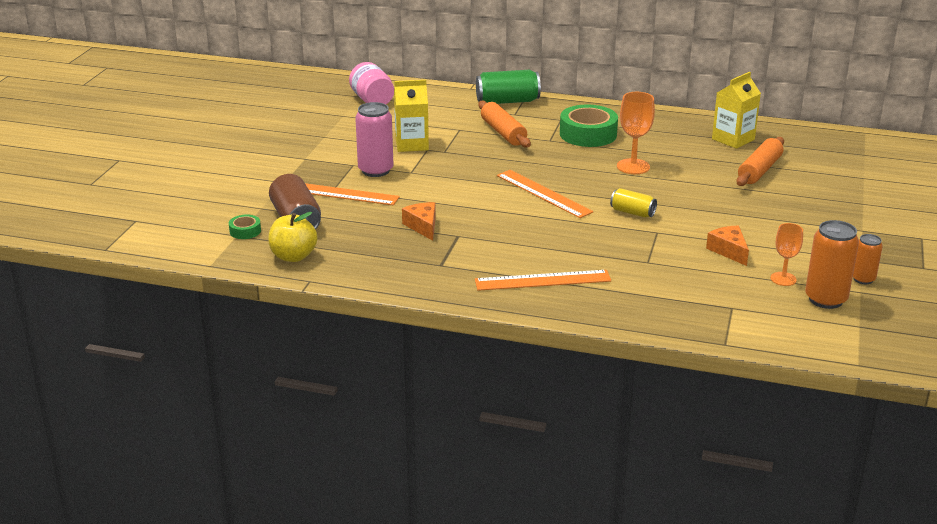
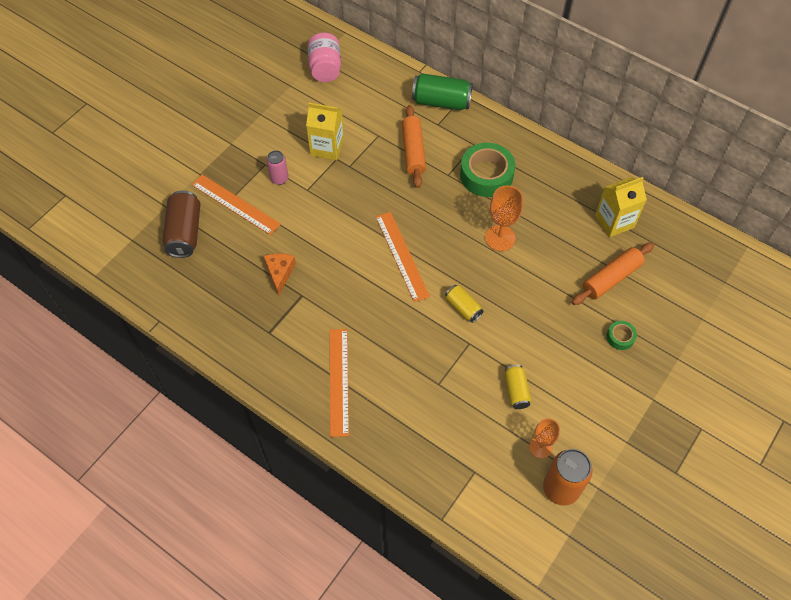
camera: 20 degrees right, 30 degrees up
(245, 231) = (140, 236): green tape -> green tape (620, 337)
(293, 256) = (161, 283): yellow apple -> none
(375, 170) = (279, 179): pink can -> pink can, size x0.59
(542, 280) = (339, 381): orange ruler -> orange ruler turned 75 degrees clockwise
(729, 251) = (516, 391): orange cheese -> yellow can
(863, 279) = (611, 471): orange can -> none

